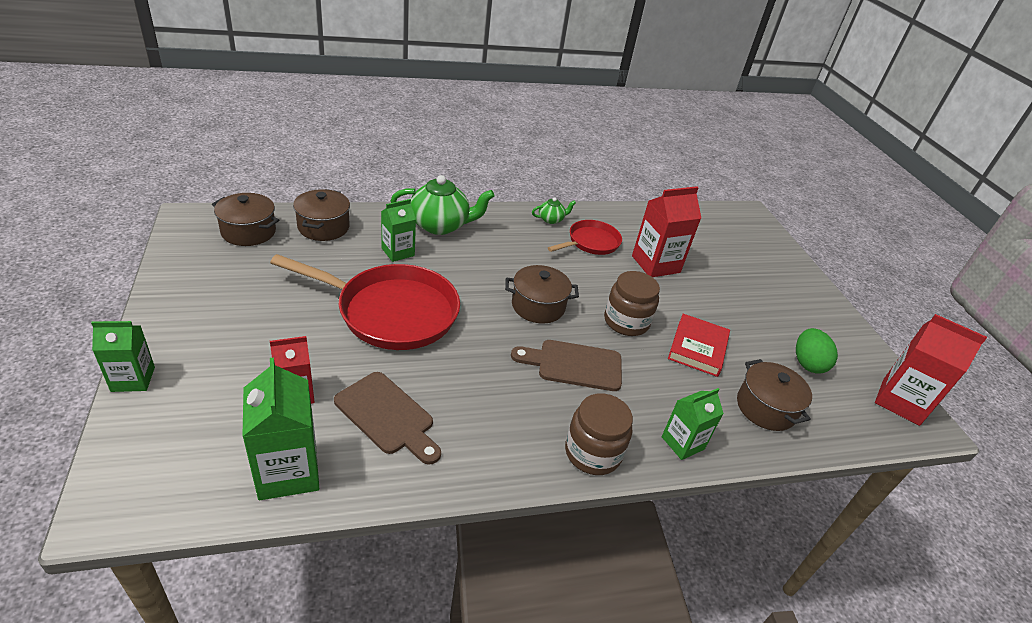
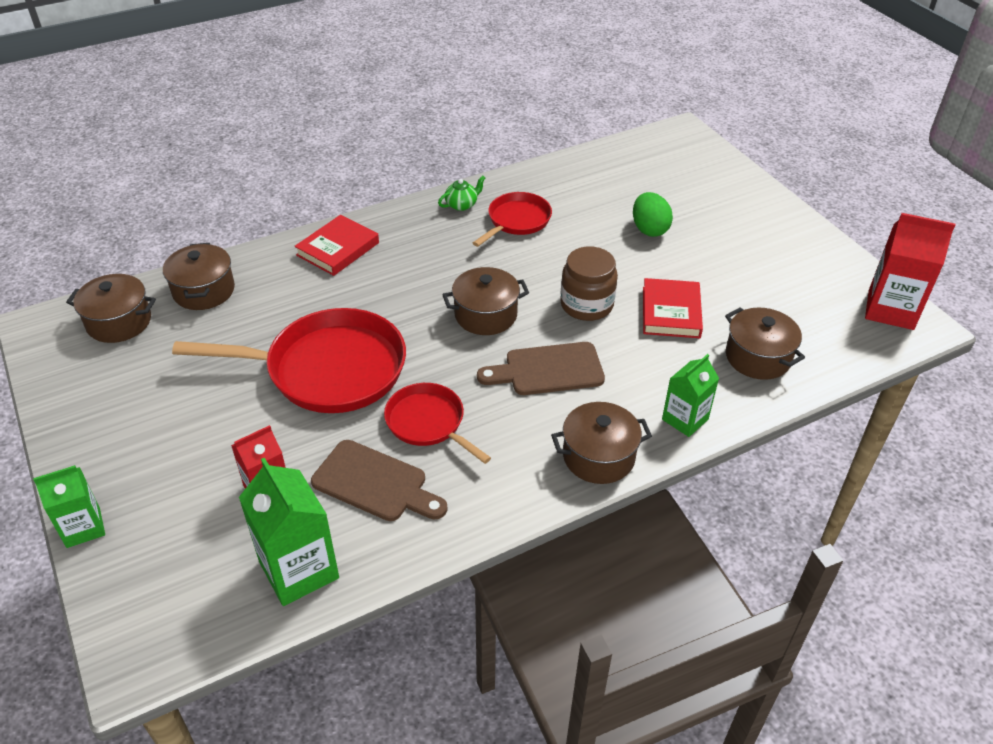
camera: 10 degrees left, 5 degrees up
(398, 252) = (304, 296): green carton -> none
(440, 225) = (338, 249): green teapot -> red book
(455, 379) = (428, 423): none -> red pan
(592, 452) = (598, 456): brown jar -> brown pot
(655, 264) = (597, 227): red carton -> none
(807, 363) = (788, 296): green egg -> green egg (649, 229)

